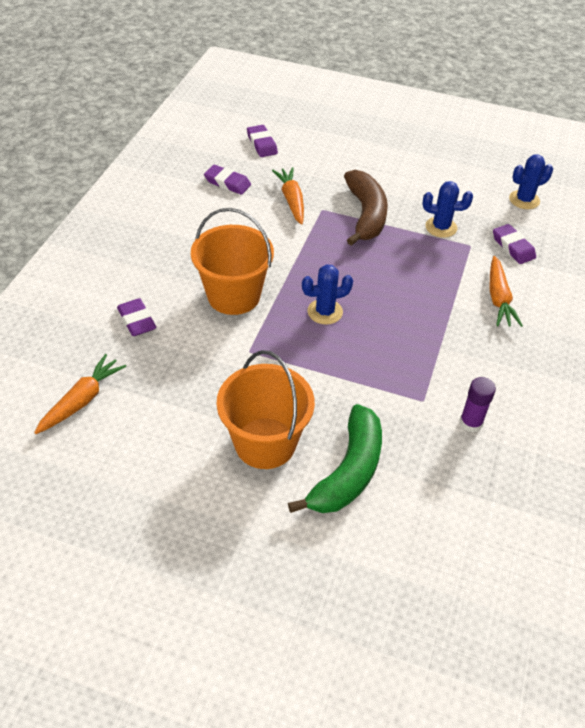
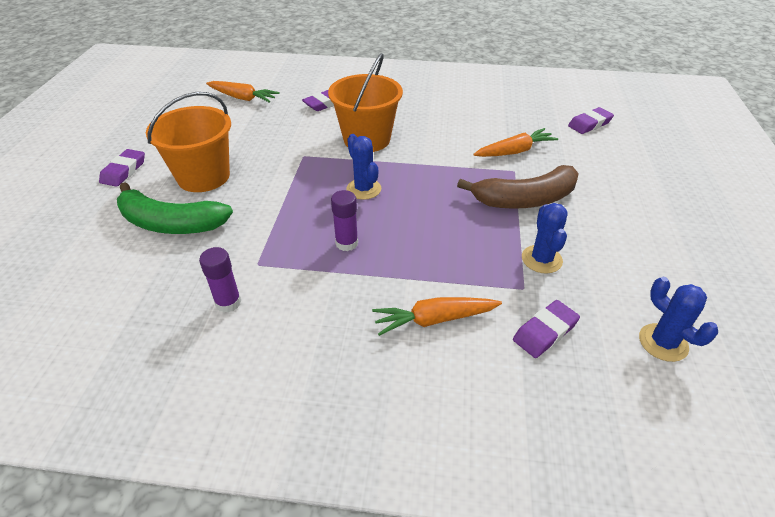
camera: 80 degrees right, 5 degrees down
(227, 183) = (514, 115): purple eraser -> purple eraser (124, 171)
(404, 335) = (346, 243): none -> purple glue stick

